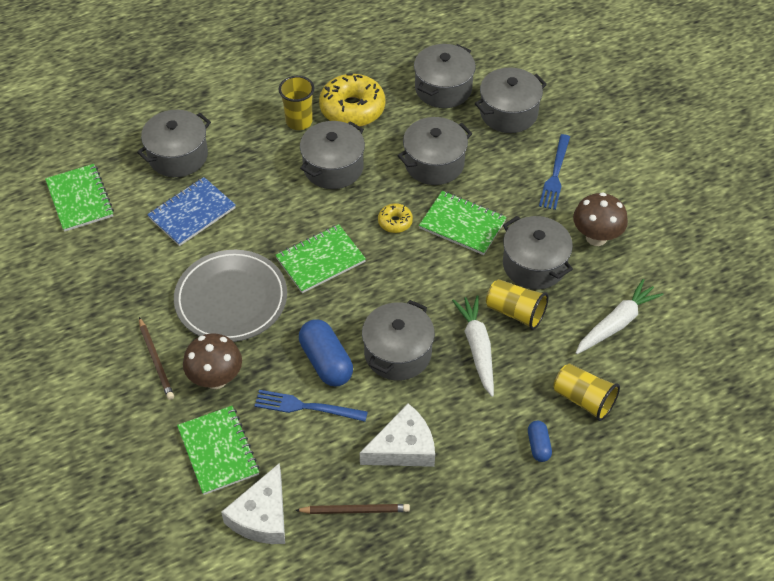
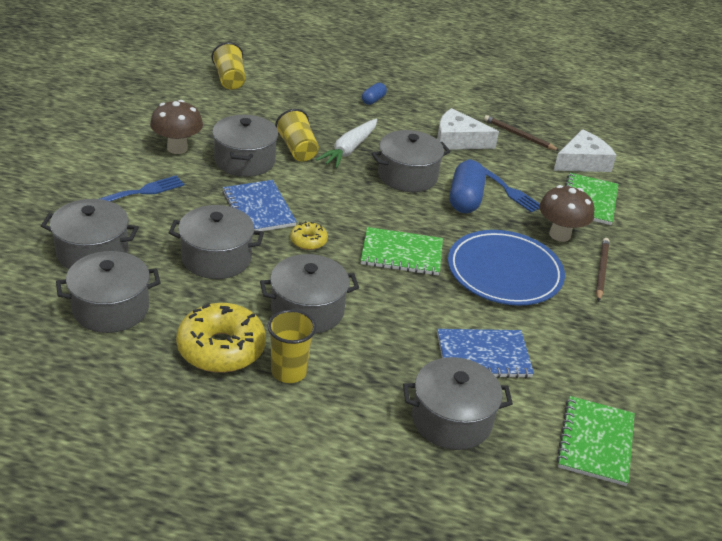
camera: 145 degrees left, 15 degrees down
(231, 299) = (504, 272): grey plate -> blue plate
(462, 224) = (258, 209): green notebook -> blue notebook
(584, 399) = (317, 99): yellow cup -> yellow cup (230, 79)
(616, 323) = (241, 111): white carrot -> none

